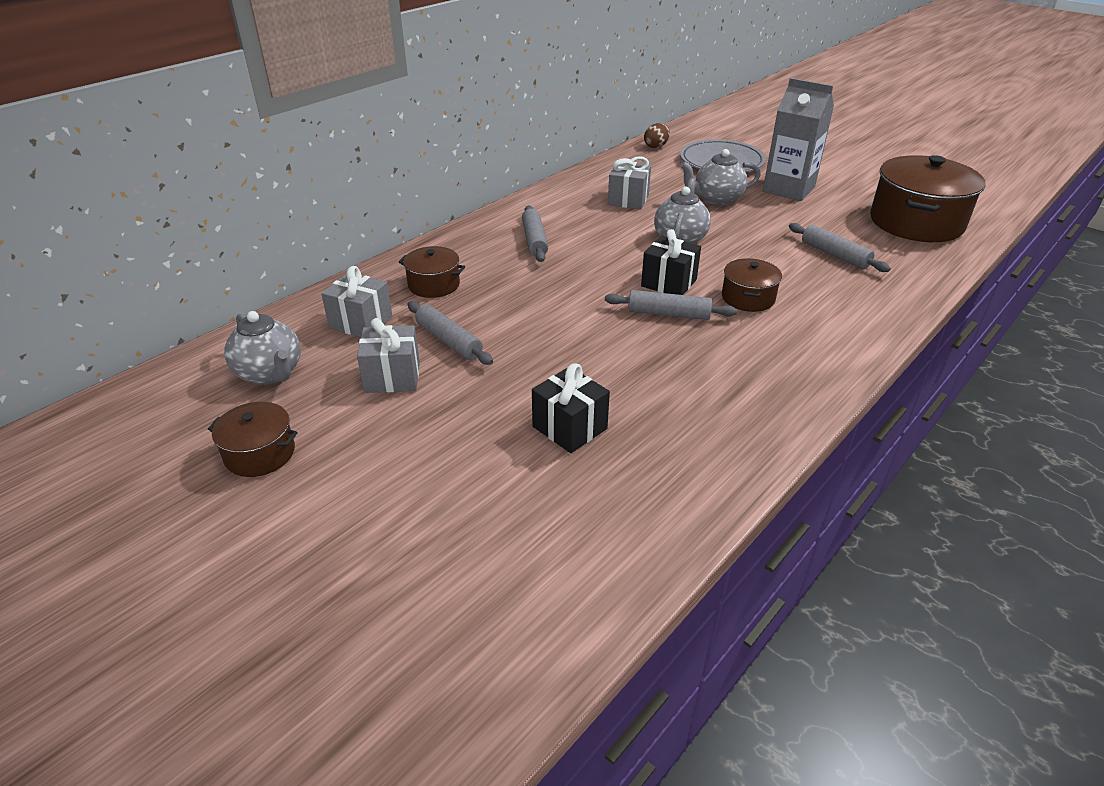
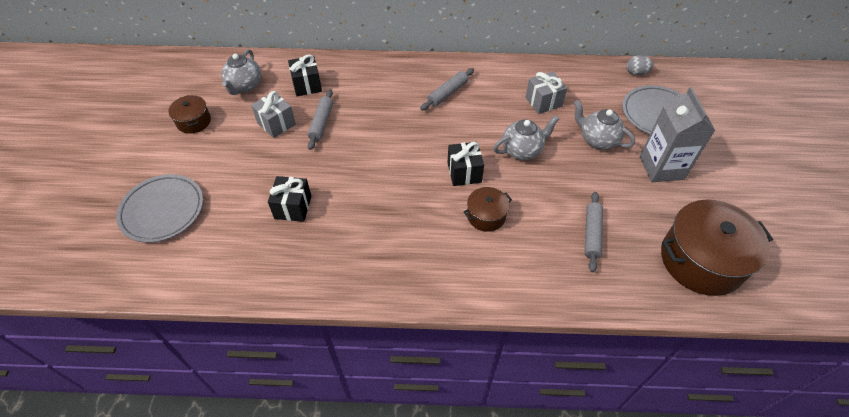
camera: 50 degrees right, 15 degrees up
(361, 322) = (307, 85): grey gift -> black gift
(406, 569) = (162, 210): none -> grey plate
(434, 285) = (363, 86): brown pot -> none
(656, 146) = (636, 73): brown egg -> grey egg
(668, 314) = (430, 190): grey rolling pin -> none

